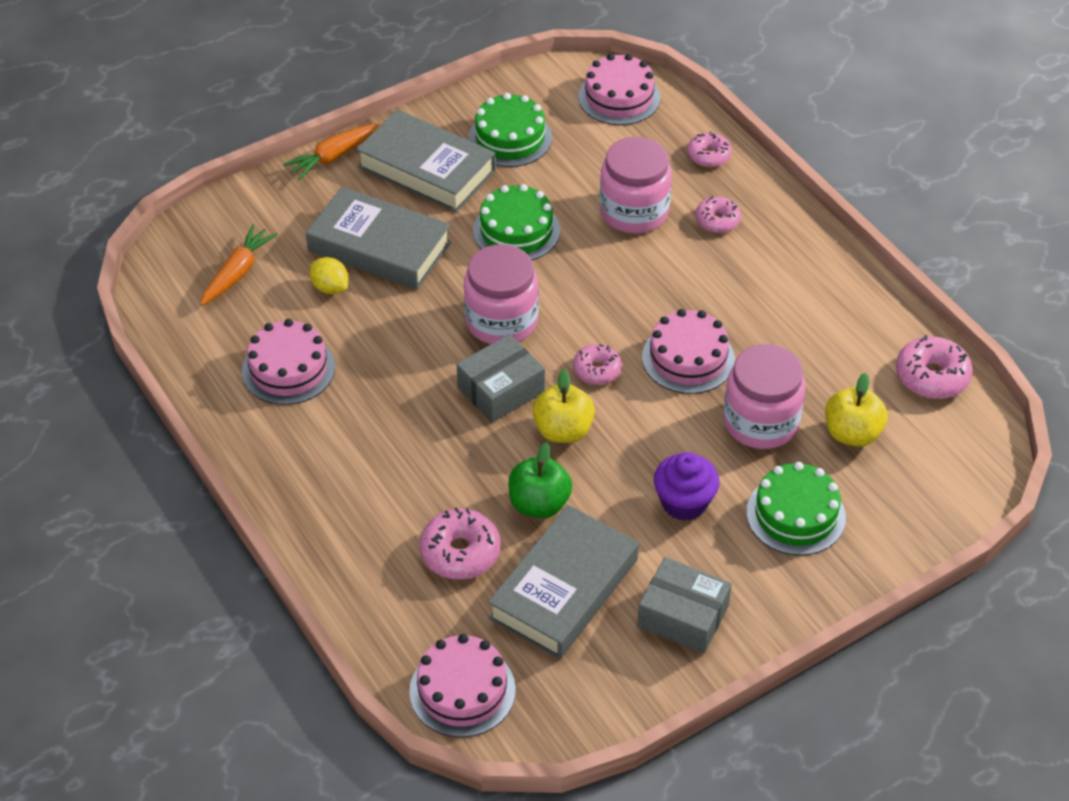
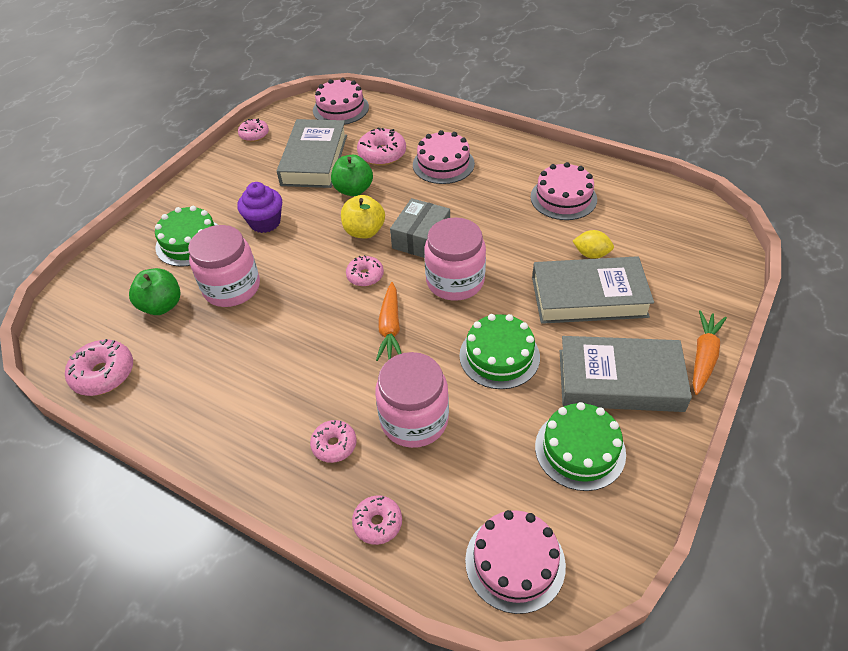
camera: 155 degrees right, 0 degrees up
(237, 273) = (662, 238): orange carrot -> orange carrot (390, 327)
(633, 694) = (254, 135): none -> pink donut
(683, 616) = (242, 172): grey box -> none
(688, 358) = (303, 310): pink cake -> pink cake (443, 164)
(852, 433) = (162, 305): yellow apple -> green apple

